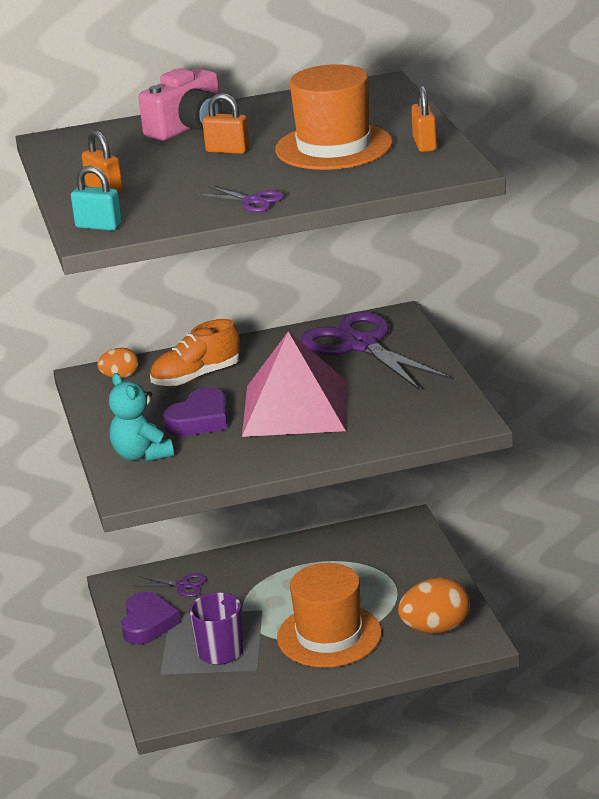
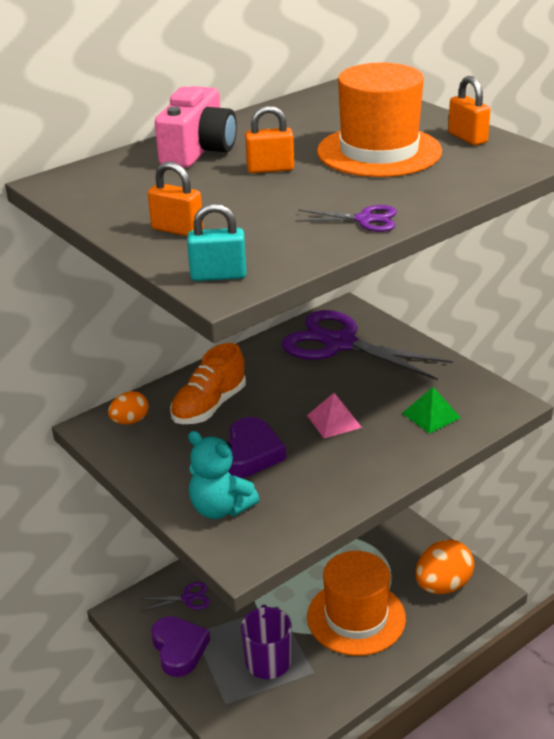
camera: 25 degrees left, 5 degrees up
(295, 408) = (334, 421): pink pyramid -> pink pyramid, size x0.41
(387, 418) = (431, 415): none -> green pyramid

